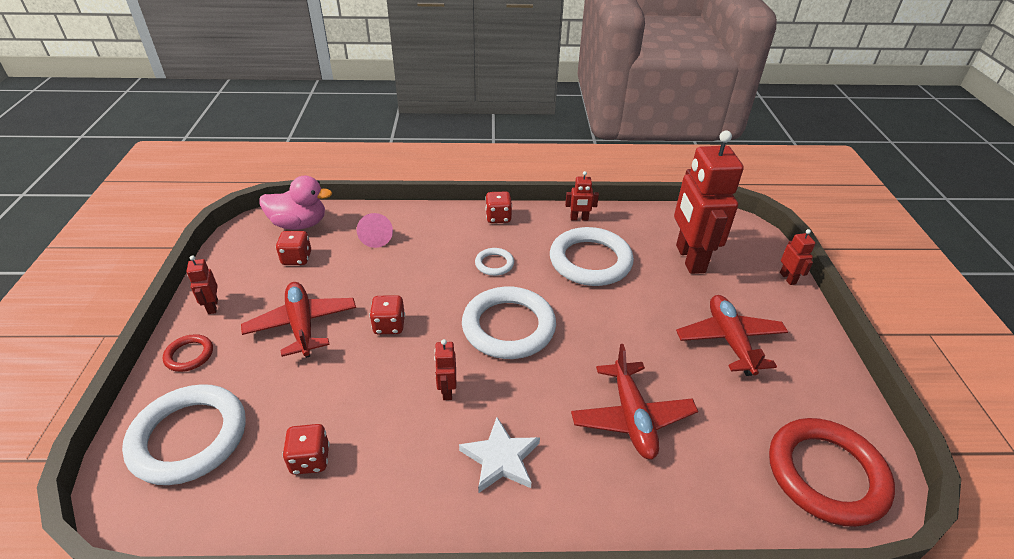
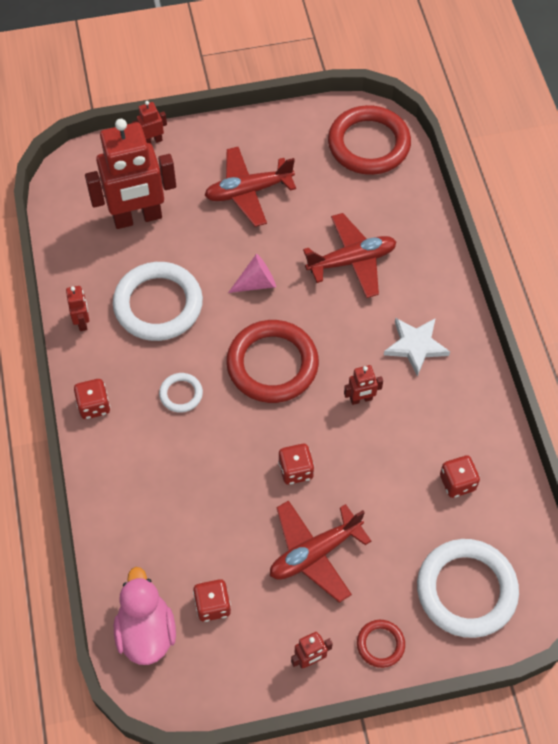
camera: 100 degrees left, 20 degrees up
(376, 237) = (157, 530): pink cone -> pink cone (257, 283)
(508, 327) = (272, 364): white ring -> red ring

